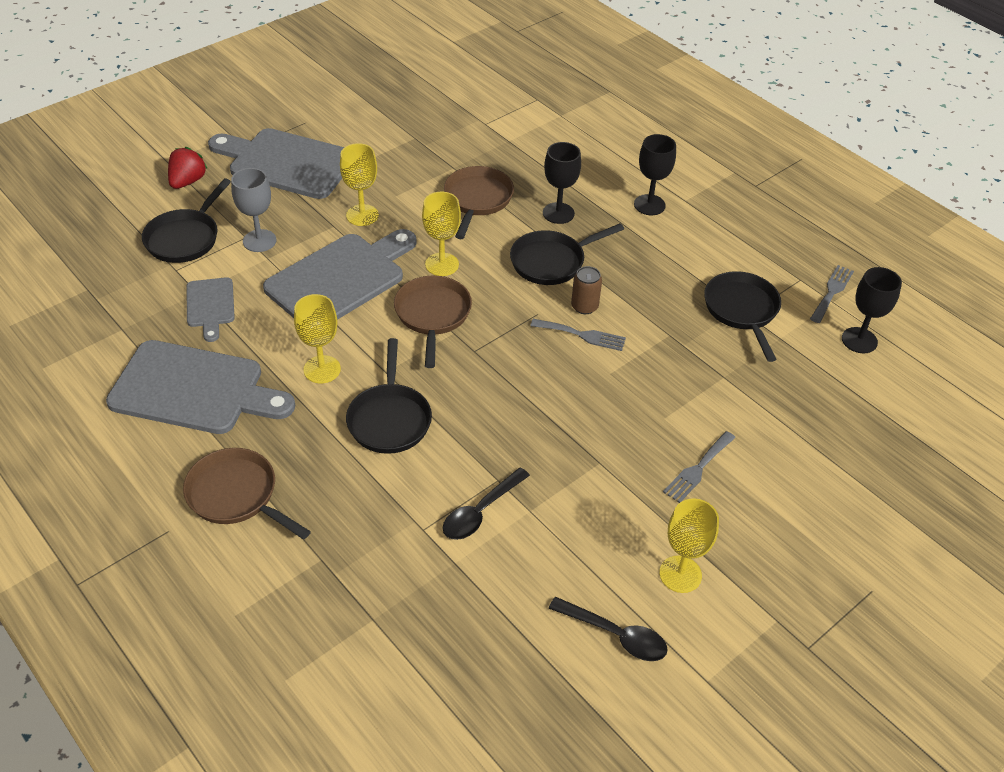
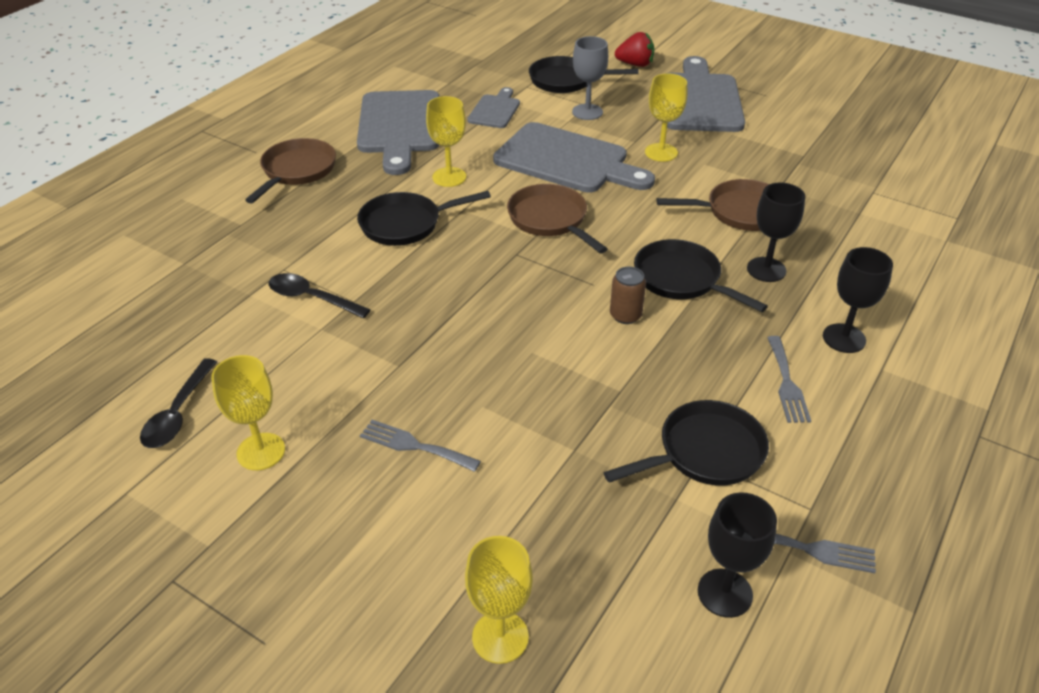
camera: 75 degrees right, 5 degrees down
(210, 305) = (495, 110): grey cutting board -> grey cutting board turned 135 degrees clockwise
(432, 315) = (550, 220): brown pan -> brown pan turned 105 degrees counterclockwise
(442, 264) = (625, 210): yellow goblet -> yellow goblet (500, 637)
(582, 335) = (579, 321): grey fork -> grey fork (787, 383)

